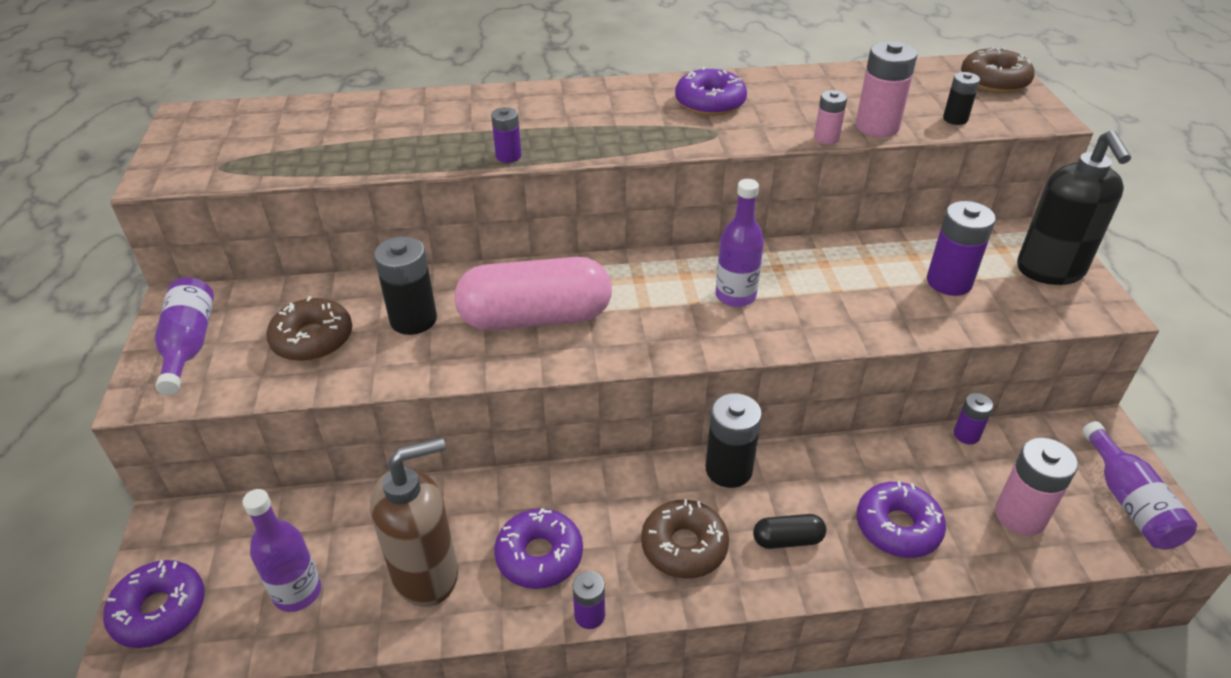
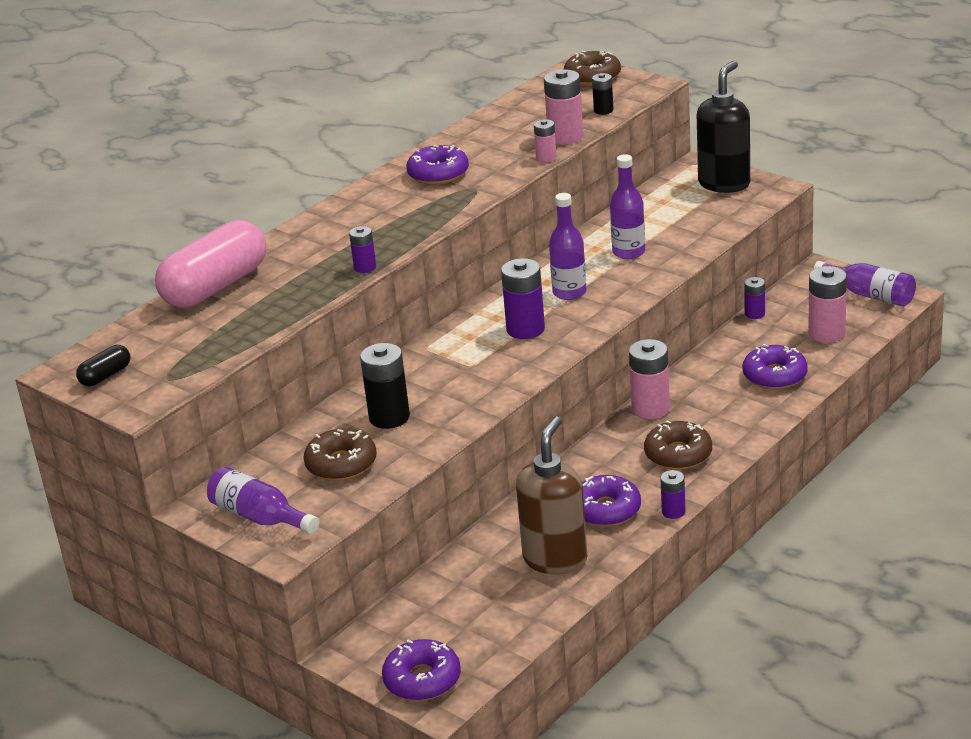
camera: 40 degrees left, 10 degrees down
(297, 592) = (492, 616): purple bottle -> purple bottle (628, 252)
(535, 317) = (467, 371): pink capsule -> pink capsule (215, 286)
(728, 469) = (650, 408): black battery -> pink battery
(787, 539) = (727, 416): black capsule -> black capsule (105, 376)
(949, 282) = (678, 219): purple battery -> purple battery (525, 329)
(1050, 271) = (724, 184): black soap dispenser -> black soap dispenser turned 105 degrees counterclockwise

